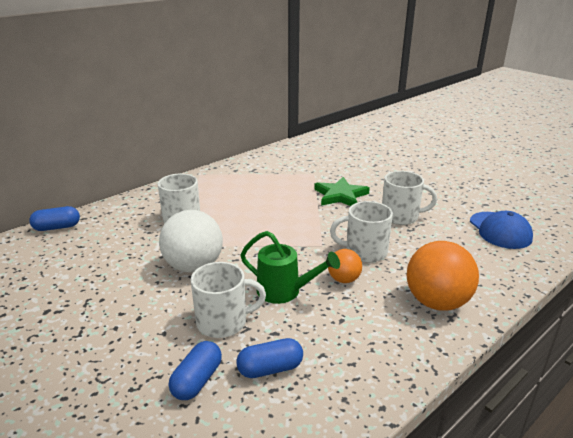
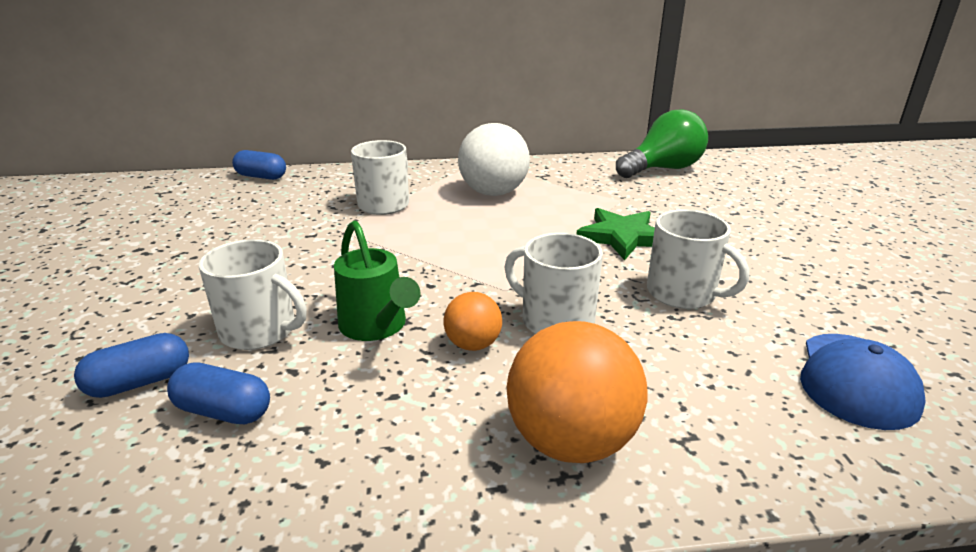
camera: 35 degrees right, 0 degrees up
(194, 266) = (322, 257): white ball -> white ball (493, 193)
(312, 148) = (663, 169): none -> green light bulb

